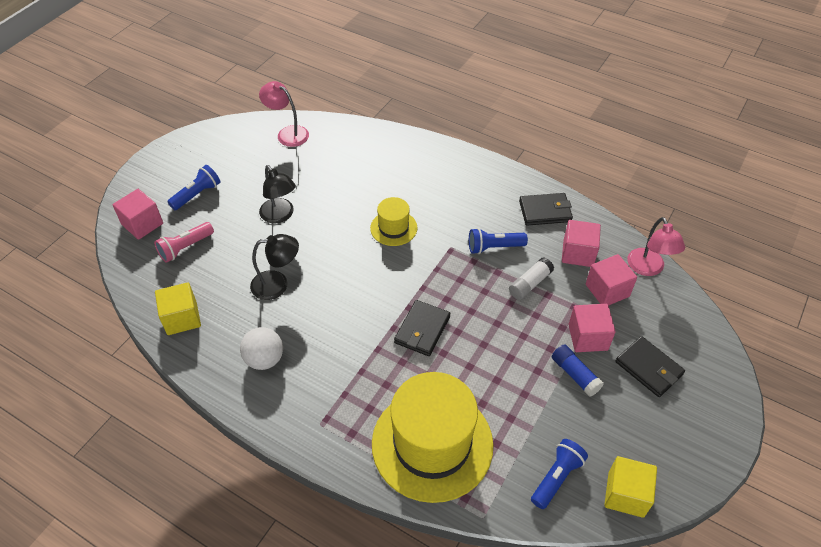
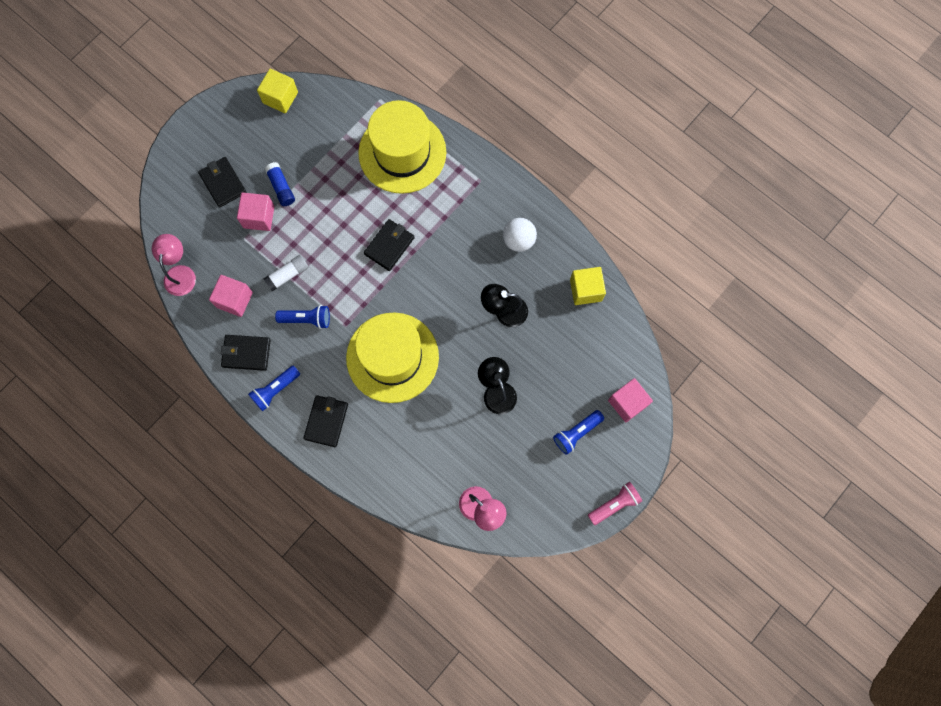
camera: 170 degrees left, 25 degrees up
(185, 248) = (585, 366): pink flashlight -> pink flashlight (614, 504)
(393, 228) = (392, 357): yellow hat -> yellow hat, size x2.09
(446, 172) = (326, 421): none -> black wallet
(556, 477) = (322, 116): blue flashlight -> blue flashlight (275, 390)
(607, 290) = (225, 257): pink cube -> none

